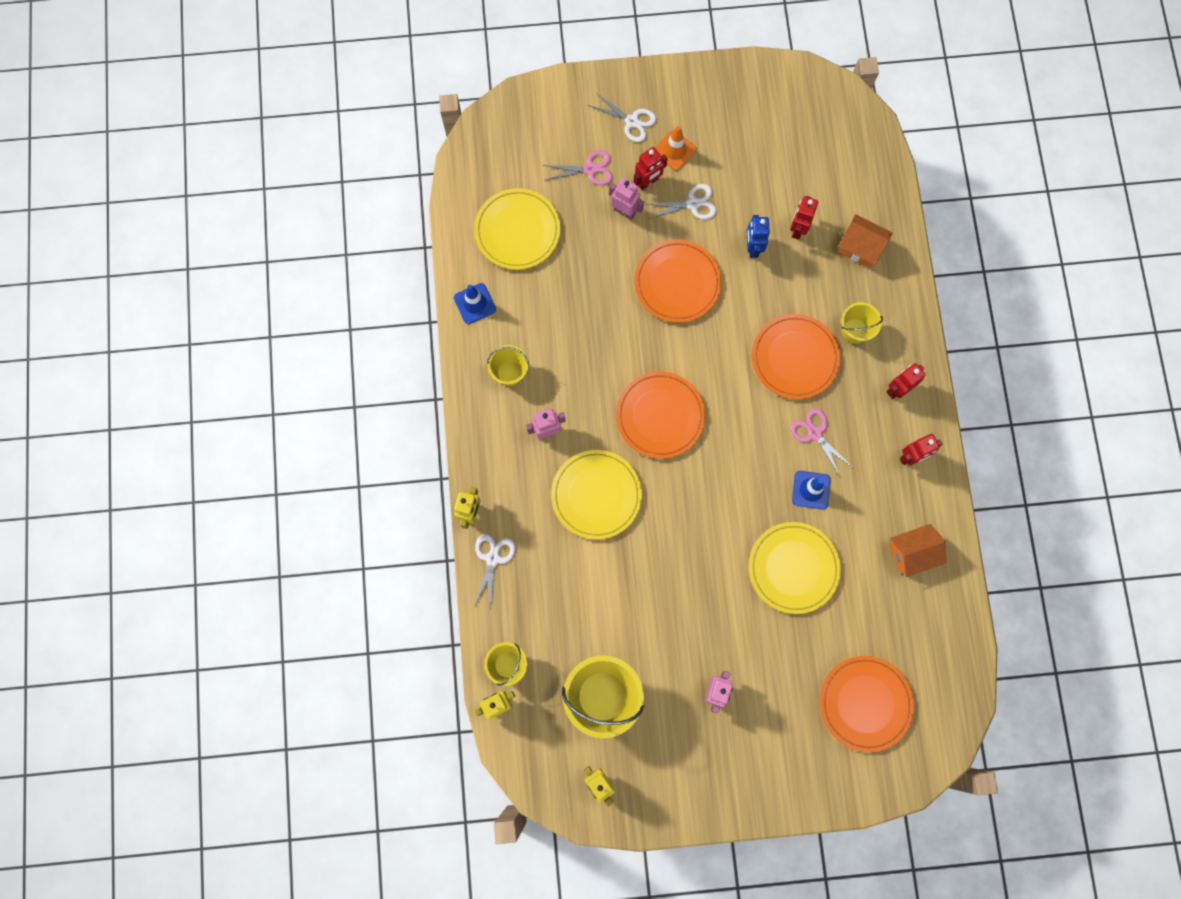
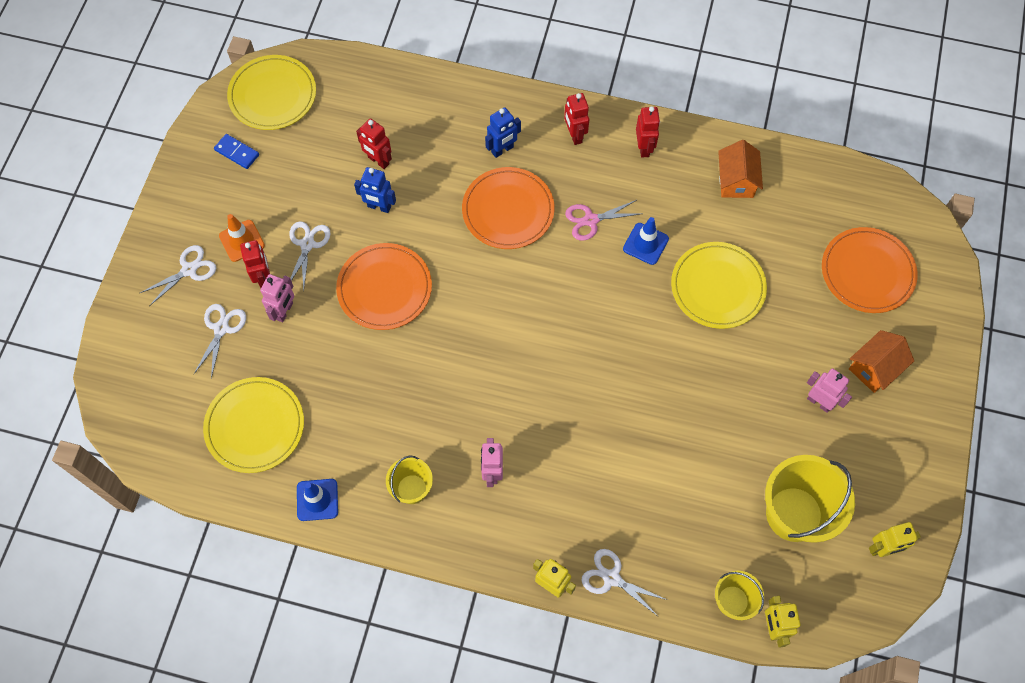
camera: 70 degrees left, 10 degrees down
(590, 169) = (221, 328): pink scissors -> white scissors
(596, 495) = (579, 446): yellow plate -> yellow plate (273, 95)
(624, 211) = (284, 311): pink robot -> pink robot turned 150 degrees clockwise
(660, 416) = (519, 354): orange plate -> none
(756, 110) = (237, 152): none -> blue domino
(854, 331) = (502, 150): yellow bucket -> blue robot
(860, 247) = (421, 115): orange house -> orange house (874, 368)

